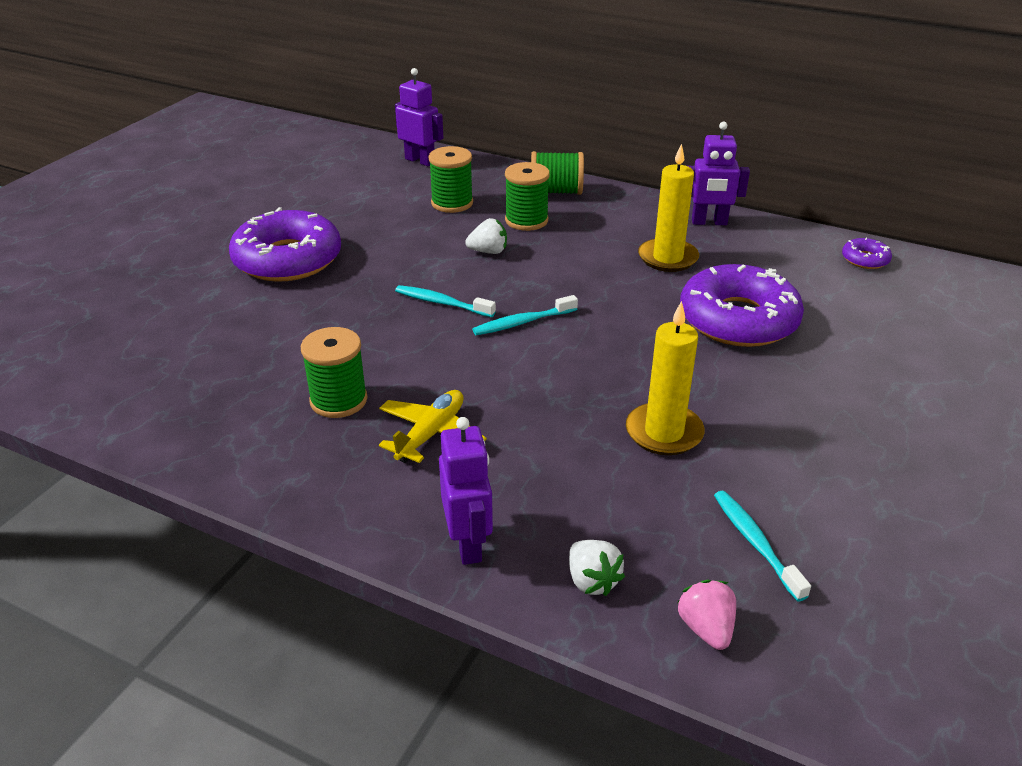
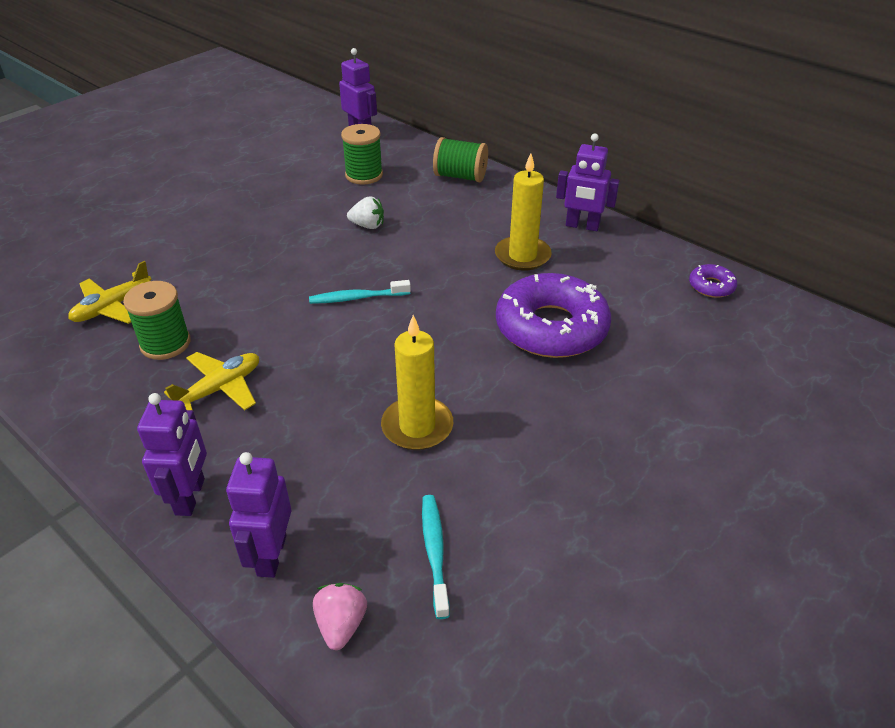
camera: 15 degrees right, 5 degrees up
(251, 374) = (112, 307): none -> yellow plane
(288, 259) = (200, 208): purple donut -> none
(442, 303) = (300, 268): turquoise toothbrush -> none
(526, 220) = (418, 201): green spool -> none
(592, 581) = (271, 555): white strawberry -> purple robot

